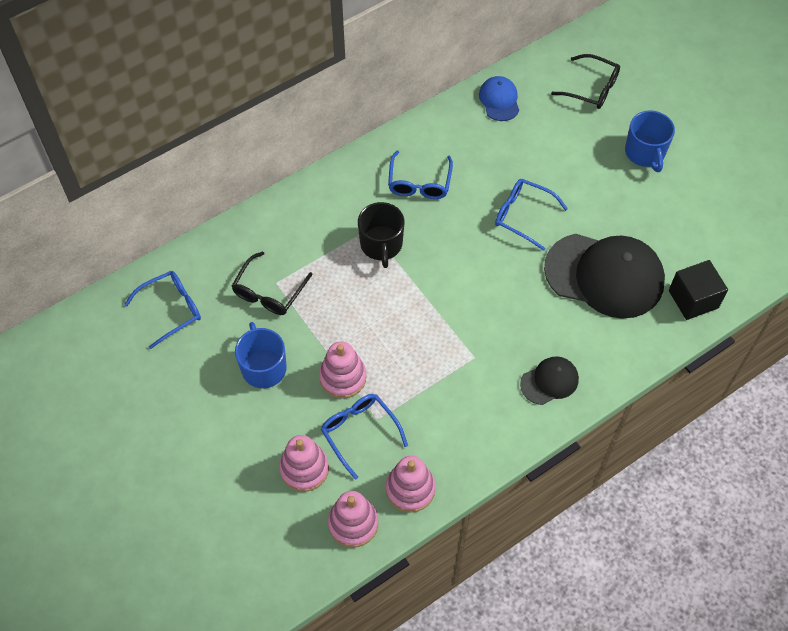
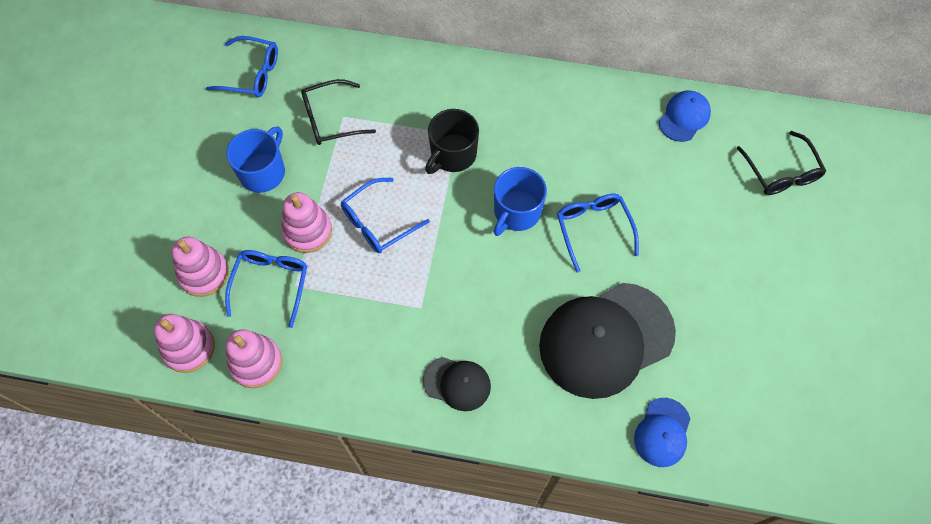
camera: 45 degrees right, 5 degrees up
(419, 182) = (539, 131): blue glasses -> blue glasses (378, 222)
(604, 275) = (606, 340): black cap -> black cap turned 90 degrees clockwise
(645, 153) = (767, 267): blue mug -> blue mug (516, 212)
(693, 299) = (662, 432): black cube -> blue cap

